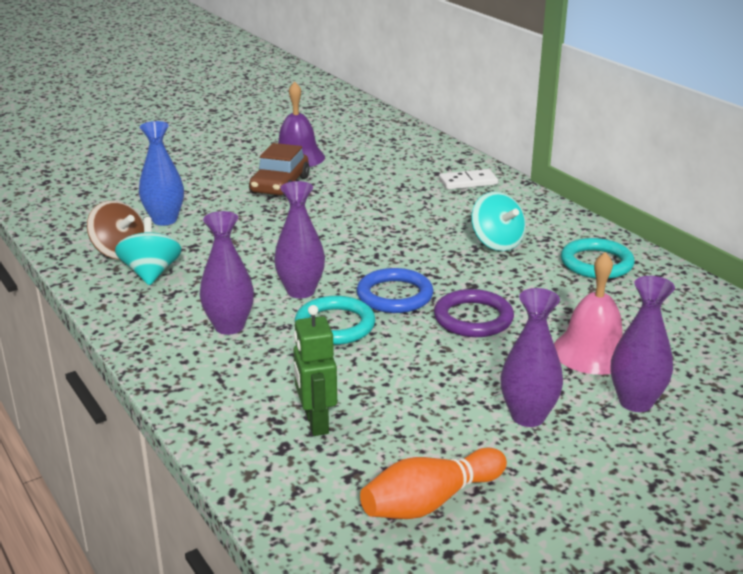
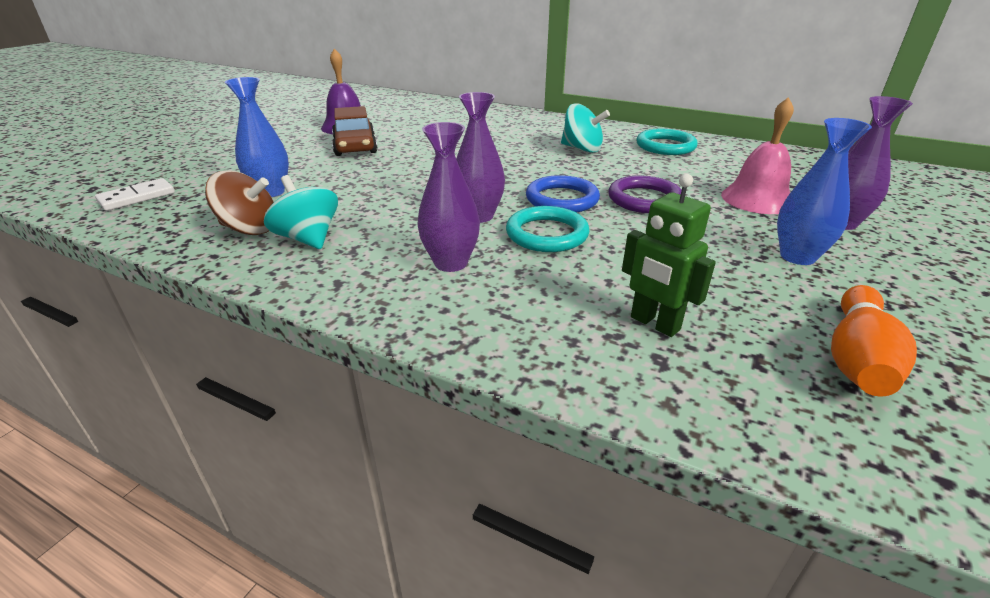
camera: 30 degrees left, 5 degrees up
(468, 182) = (504, 118): white domino -> white domino (137, 197)
(528, 416) = (797, 256): purple vase -> blue vase

